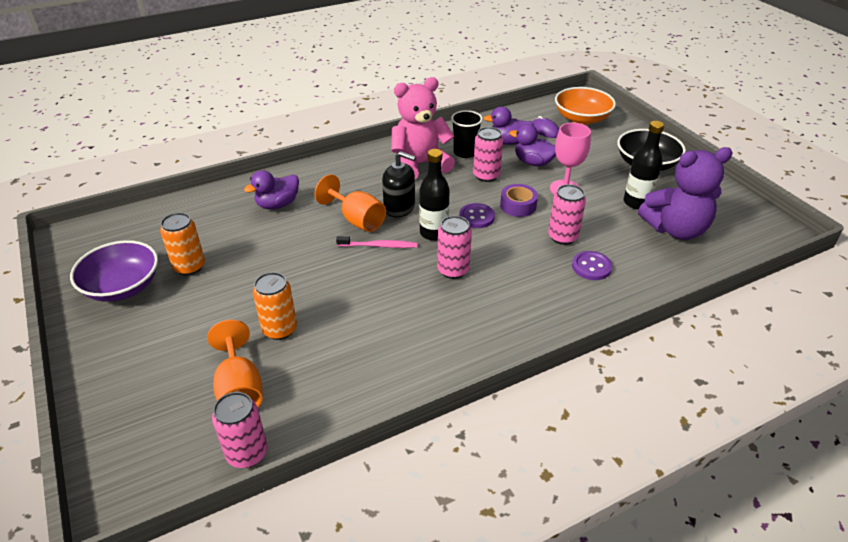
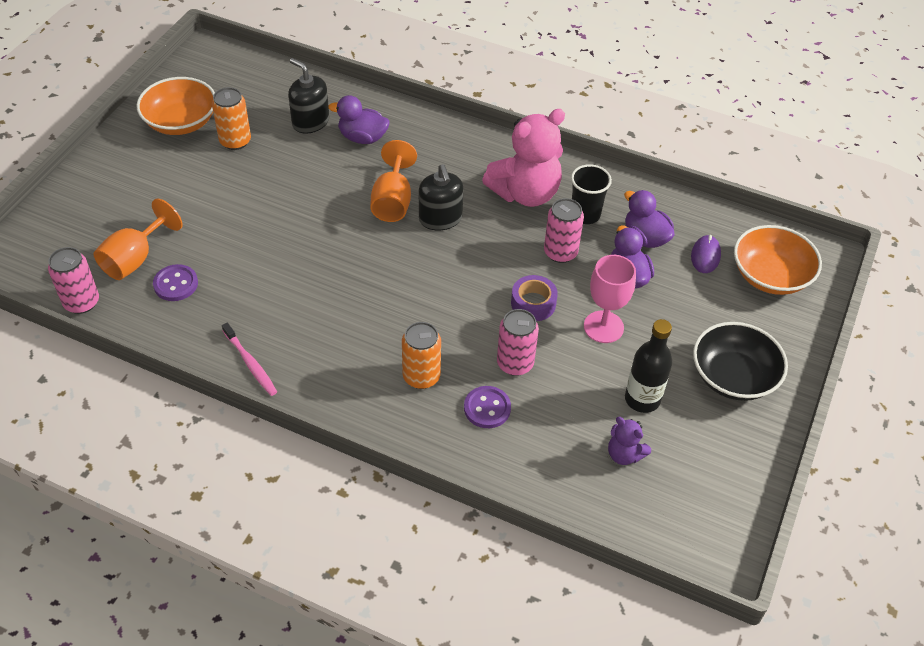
camera: 50 degrees right, 10 degrees up
(122, 287) = (181, 122): purple bowl -> orange bowl
(226, 220) = (310, 122): none -> black soap dispenser
(279, 329) = (213, 240): orange can -> orange can (421, 376)
(379, 246) = (371, 238): pink toothbrush -> pink toothbrush (251, 364)
(420, 165) = (525, 193): pink teddy bear -> pink teddy bear turned 120 degrees clockwise
(434, 233) = (425, 264): black bottle -> none
(453, 270) = (384, 307): pink can -> none
(476, 217) = (481, 282): purple button -> purple button (176, 284)
(676, 229) = (624, 454): purple teddy bear -> purple teddy bear, size x0.47

